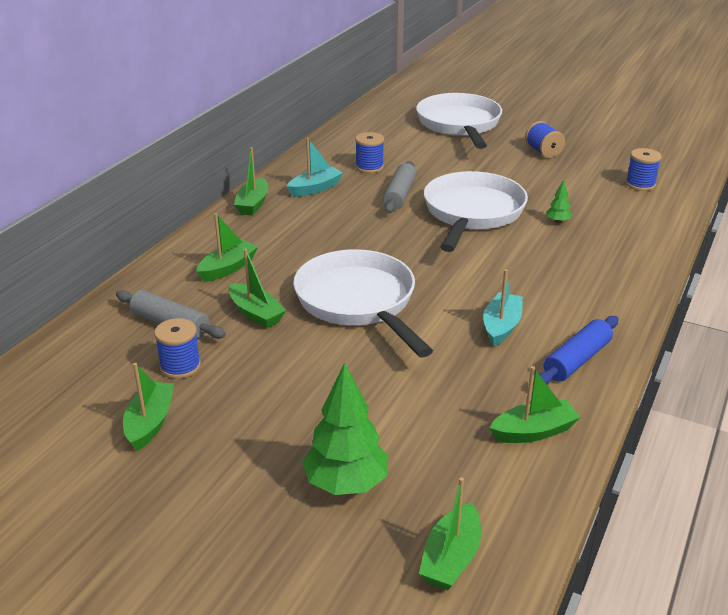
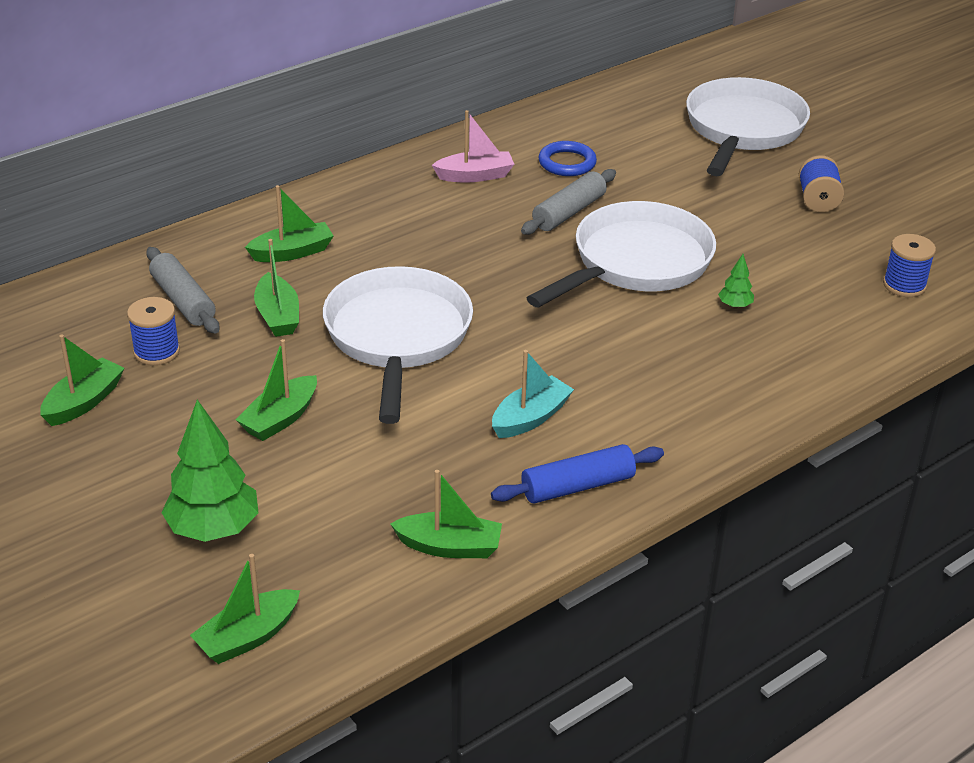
camera: 25 degrees right, 5 degrees up
(253, 204) = (385, 177): green boat -> green boat (280, 419)
(315, 188) = (475, 175): turquoise boat -> pink boat
(369, 167) = (567, 163): blue spool -> blue ring

